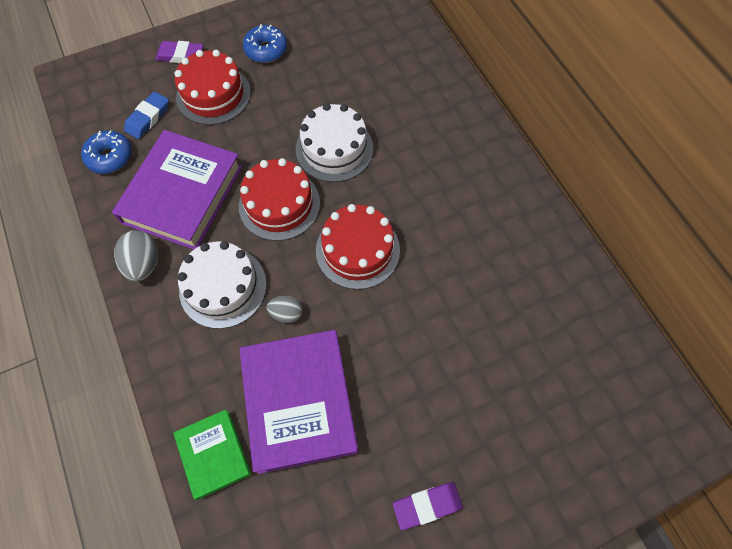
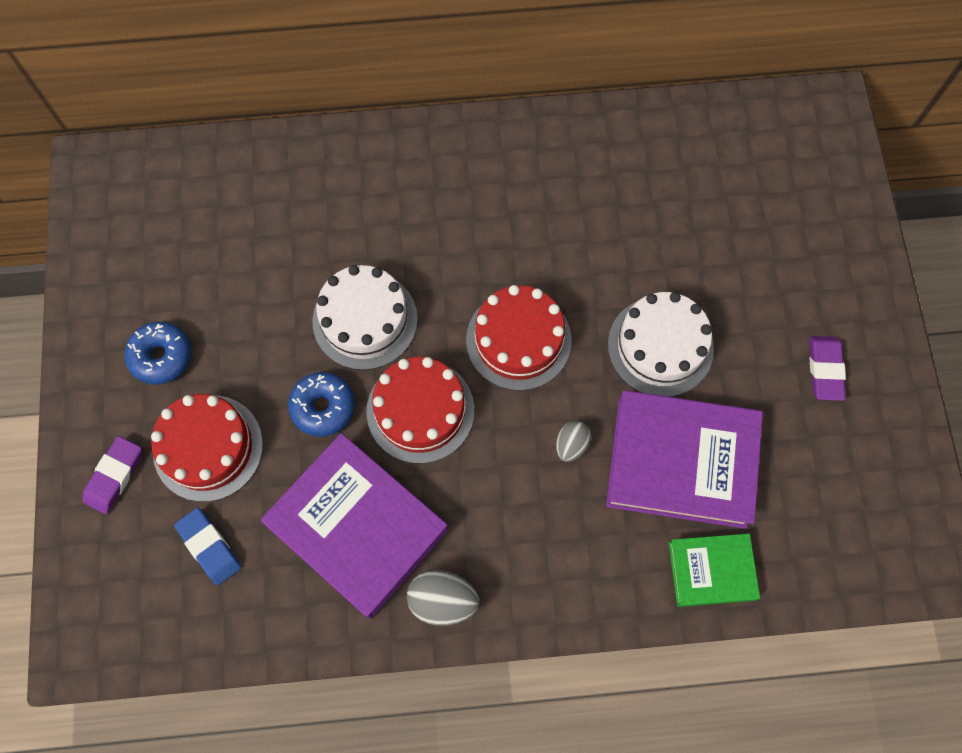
camera: 70 degrees left, 5 degrees up
(110, 157) = (255, 614): blue donut -> blue donut (323, 407)
(223, 287) = (511, 509): white cake -> white cake (660, 346)

